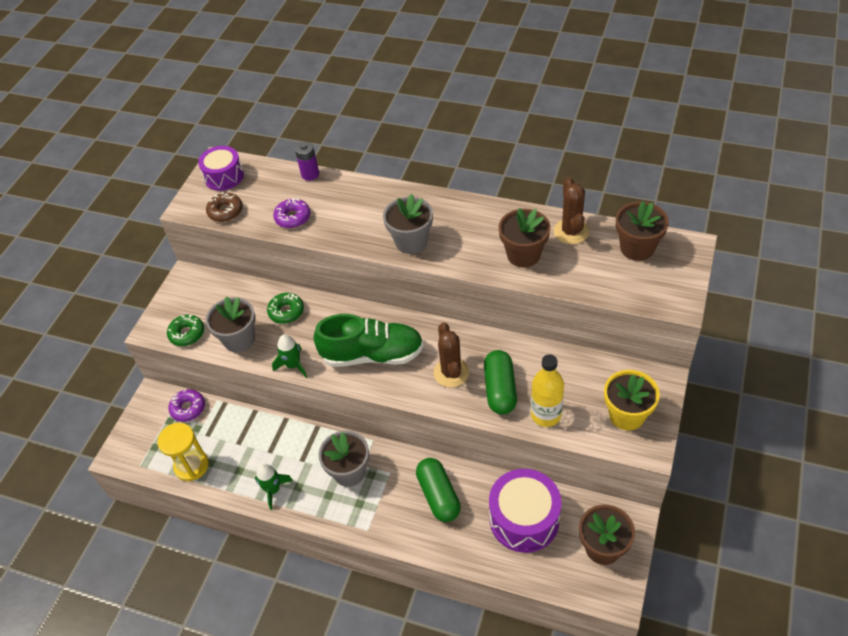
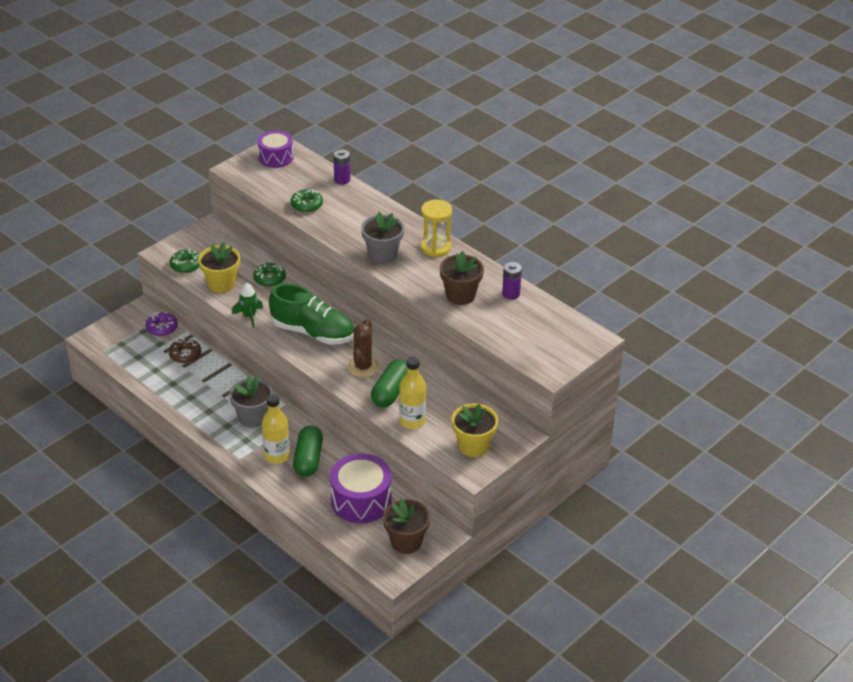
camera: 20 degrees right, 10 degrees down
(191, 466) = (140, 366): yellow hourglass -> yellow hourglass (435, 247)
(225, 211) = (260, 182): brown donut -> brown donut (185, 355)
(239, 339) = (221, 284): grey flower pot -> yellow flower pot
(273, 490) = (189, 406): green rocket -> none
(293, 217) = (306, 205): purple donut -> green donut
(404, 507) = (277, 456): none -> yellow bottle
(571, 231) = (511, 294): brown cactus -> purple battery
(637, 248) = (552, 324): brown flower pot -> none

